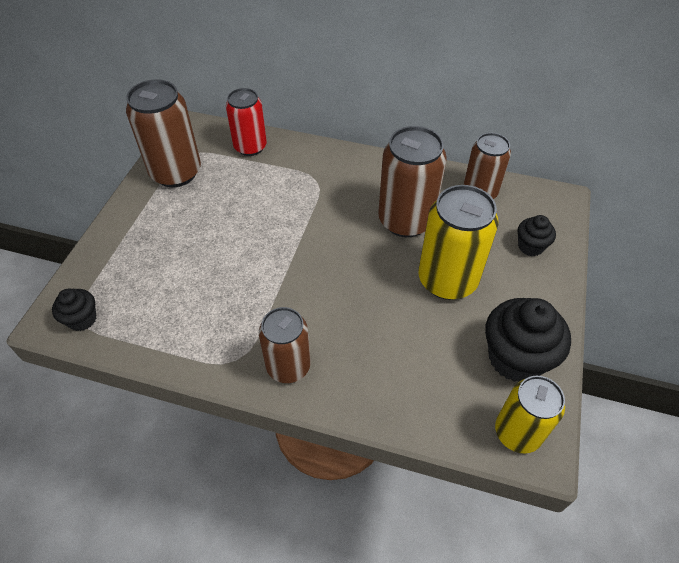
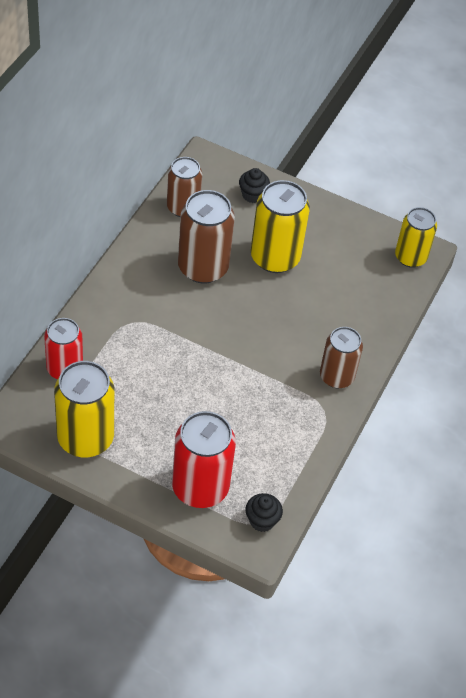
camera: 85 degrees left, 0 degrees up
(124, 261) = (200, 487): none -> red can
(176, 173) = (85, 438): brown can -> yellow can
(515, 358) = (354, 239): black cupcake -> none

